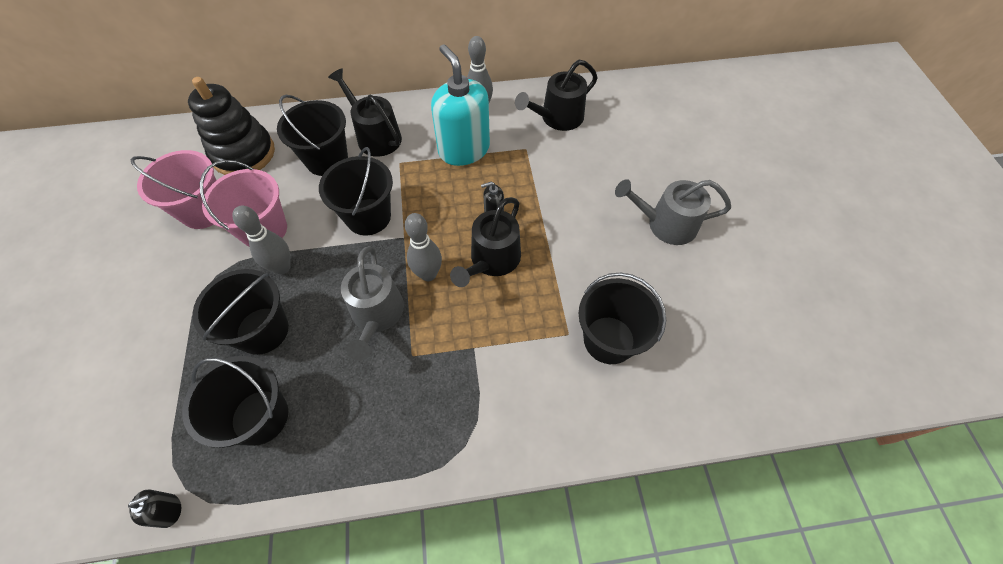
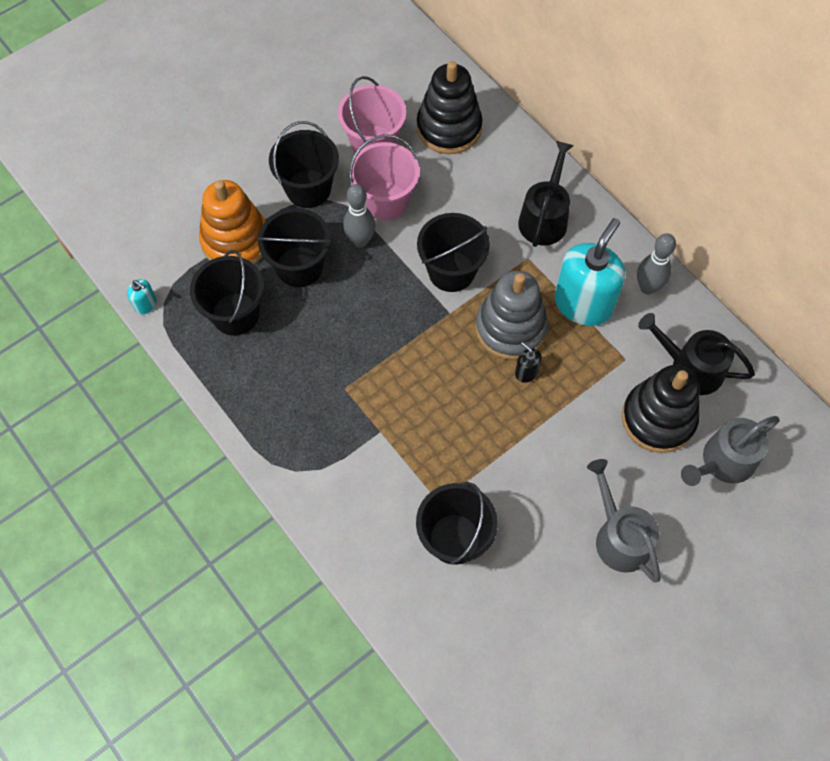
camera: 60 degrees right, 5 degrees up
(169, 510) = (145, 304): black soap dispenser -> turquoise soap dispenser
(184, 375) = (235, 241): none -> orange stacking toy
(327, 160) = (489, 197): black bucket -> black bucket (308, 189)
(376, 315) = (363, 339): grey watering can -> grey watering can (724, 462)
(428, 274) = (425, 355): grey bowling pin -> none
(449, 203) = (510, 328): none -> grey stacking toy
(492, 260) = (474, 399): black watering can -> none
(585, 154) = (658, 418): none -> black stacking toy

